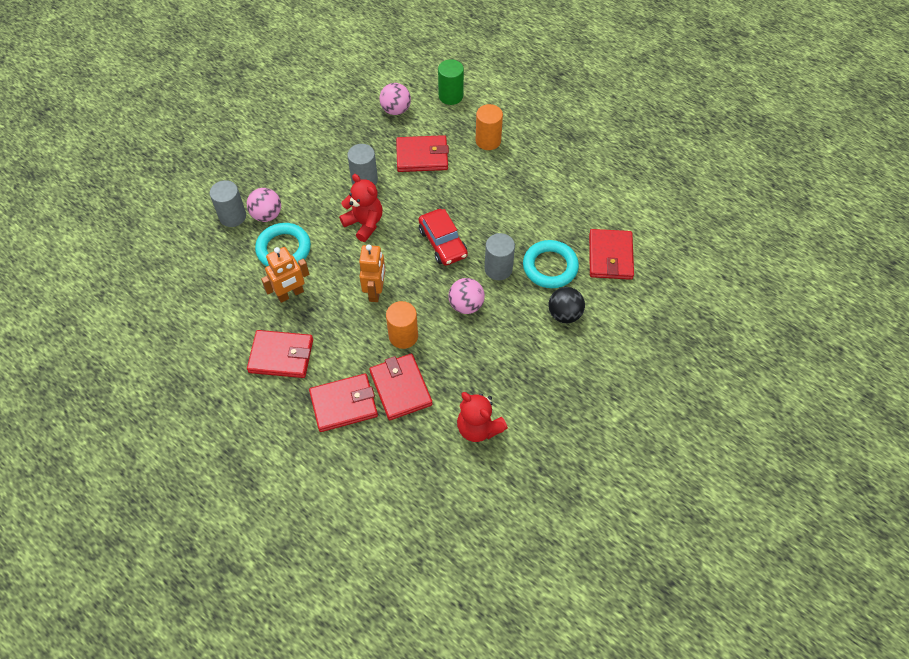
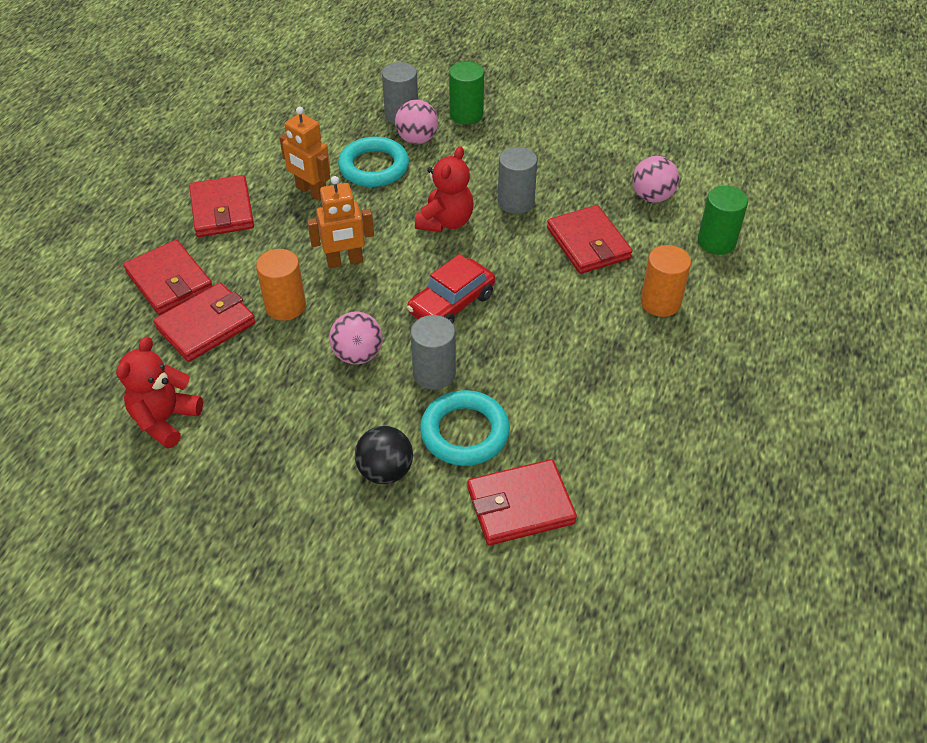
camera: 70 degrees right, 10 degrees down
(255, 178) = (466, 114): none -> green cylinder

